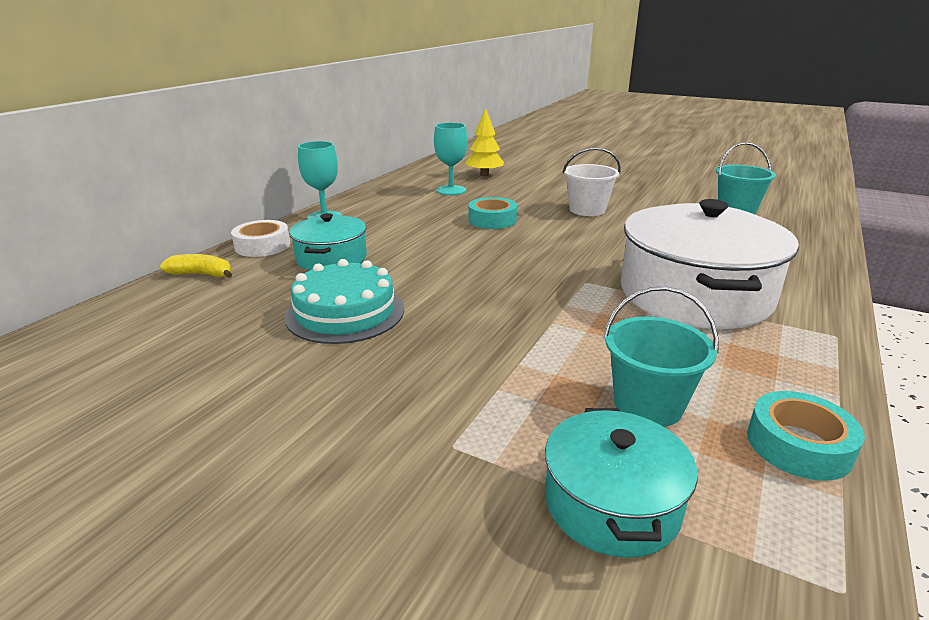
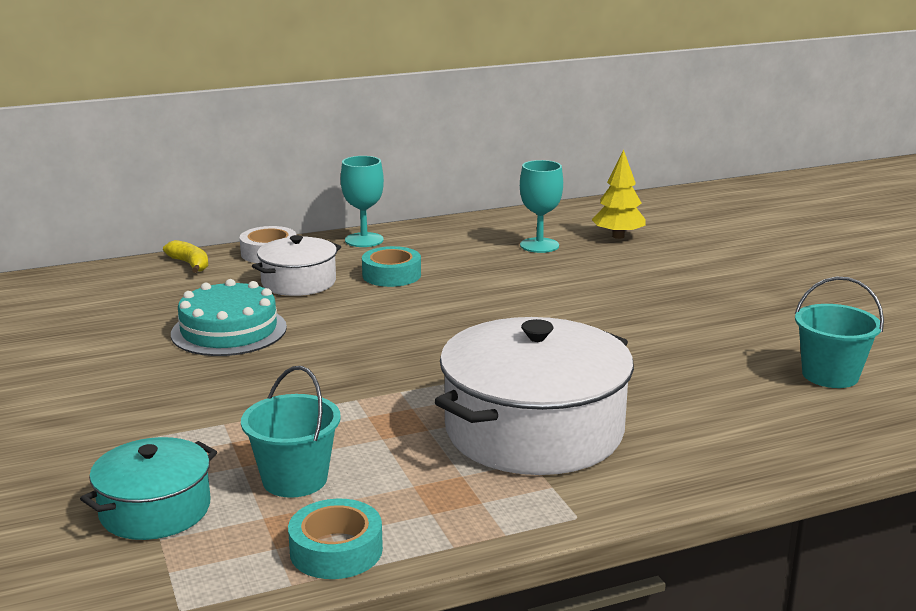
camera: 40 degrees right, 5 degrees down
(331, 258) = (299, 282): turquoise pot -> white pot
(492, 220) = (509, 292): turquoise tape -> turquoise tape (391, 275)
(587, 210) = (638, 313): white bucket -> none

